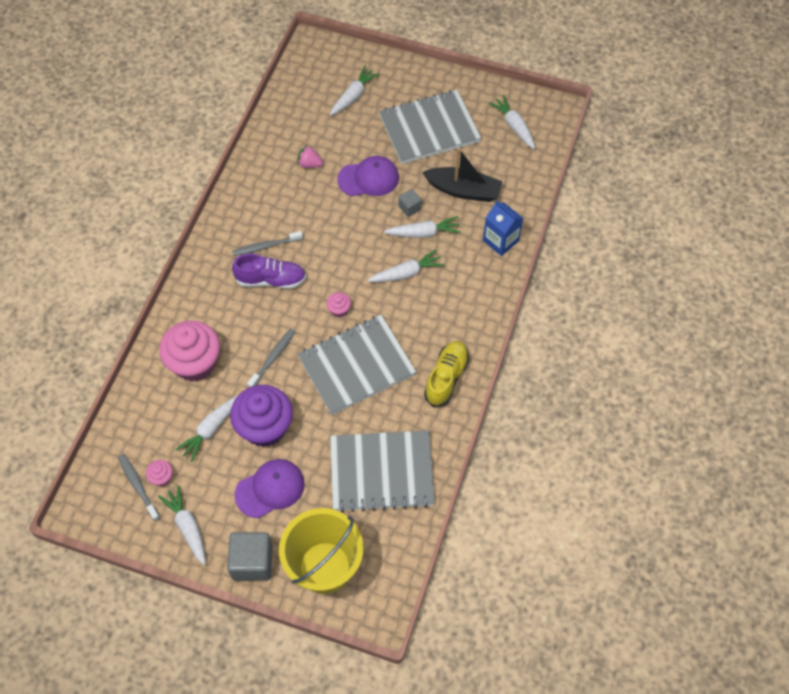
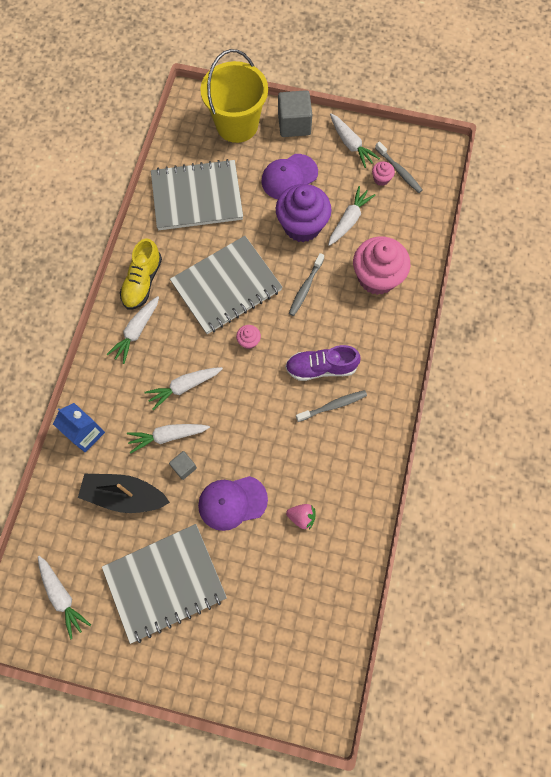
camera: 175 degrees right, 10 degrees up
(353, 96) = (261, 628): white carrot -> white carrot (136, 331)

